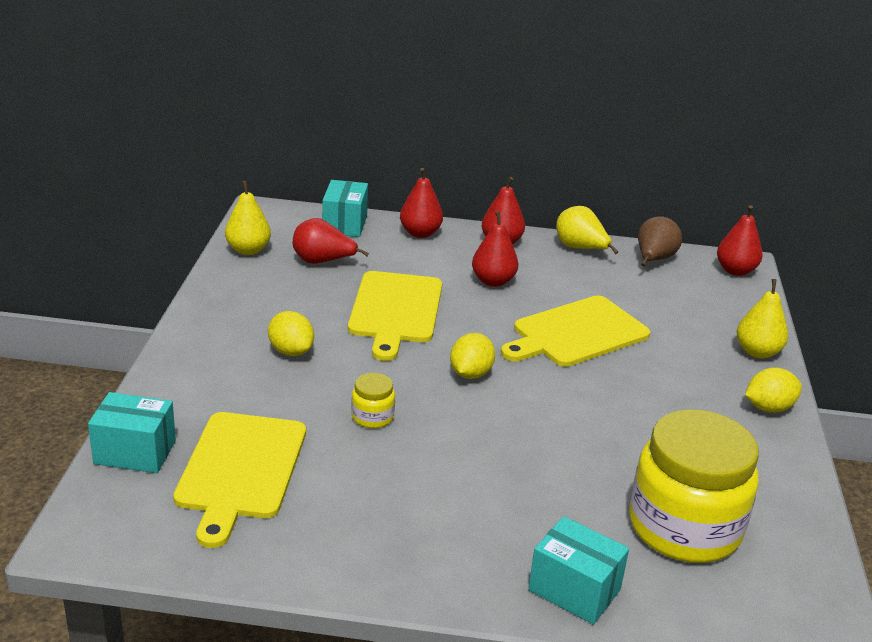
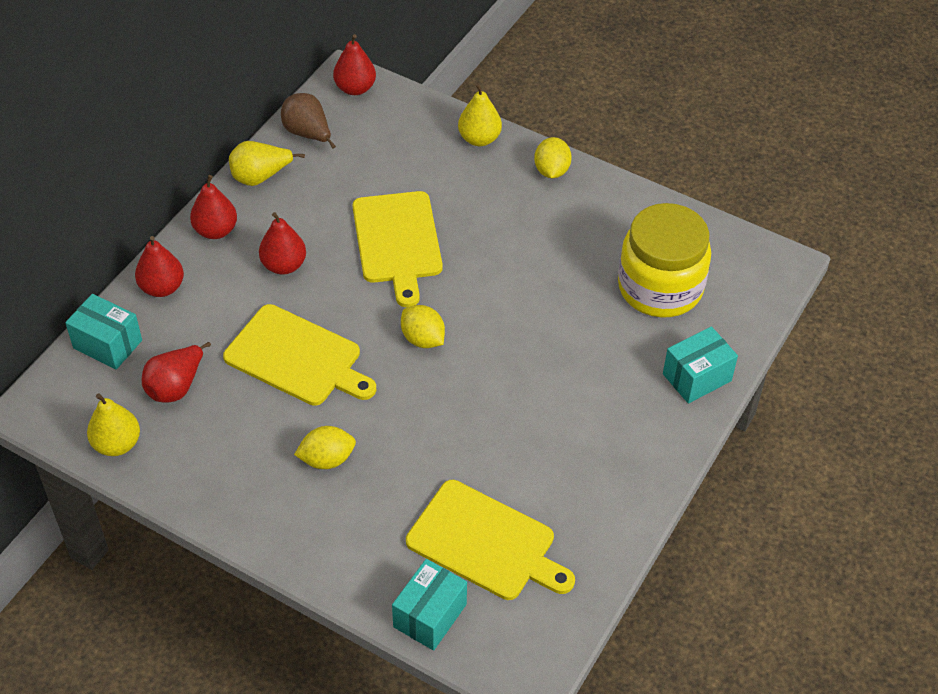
camera: 65 degrees left, 20 degrees up
(372, 417) = (453, 429): yellow jar -> none

